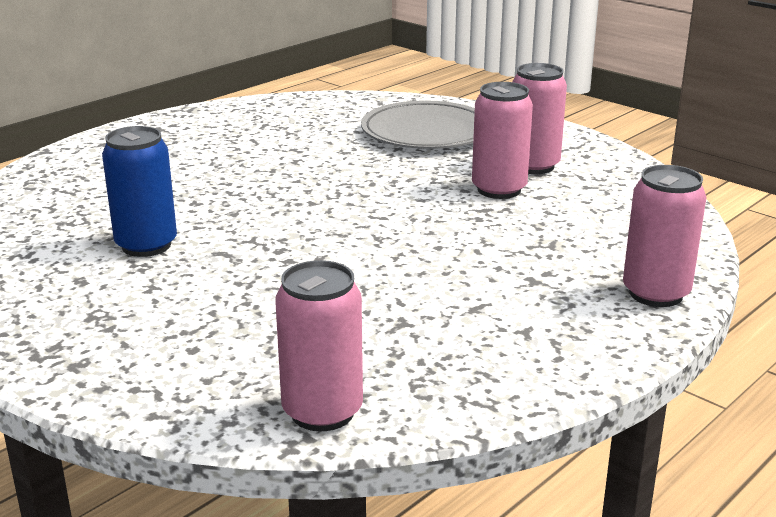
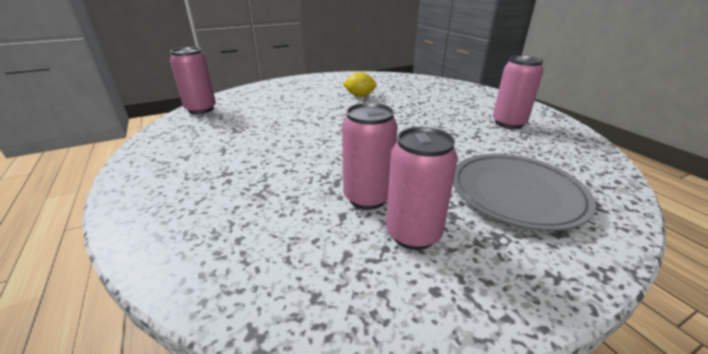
camera: 110 degrees right, 5 degrees up
(146, 245) = (359, 96): blue can -> yellow lemon
(655, 293) = (148, 214): pink can -> pink can (508, 123)

